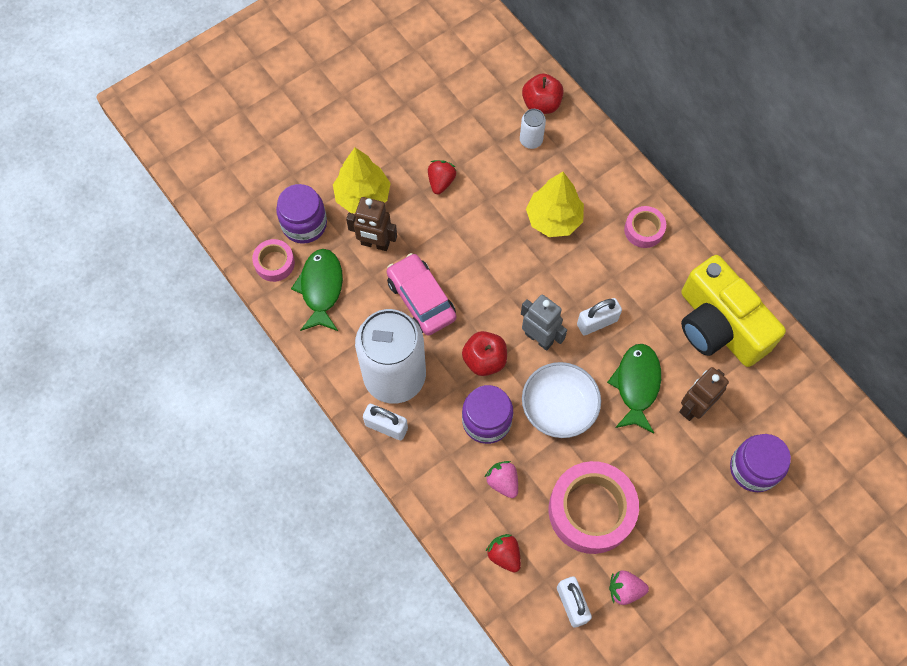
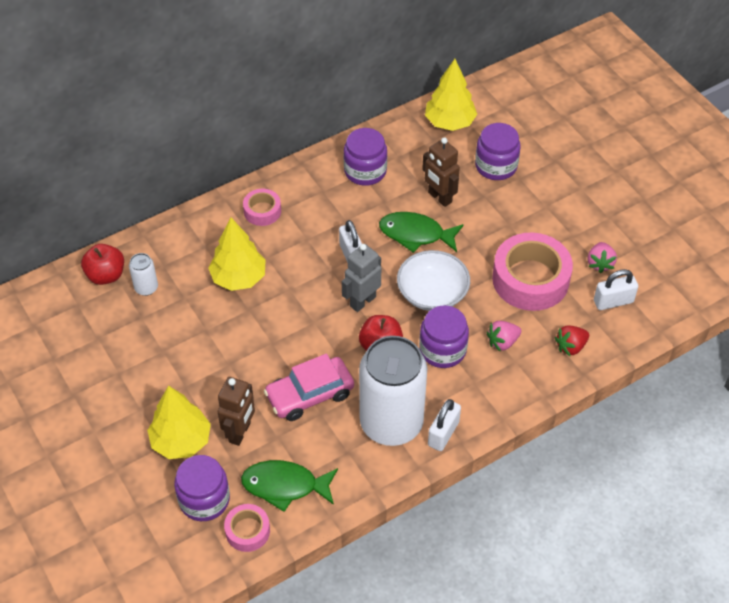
camera: 85 degrees left, 15 degrees down
(441, 182) = (178, 368): red strawberry -> none
(719, 326) = (365, 171): yellow camera -> purple jar
(813, 413) = (450, 122): none -> yellow tree

